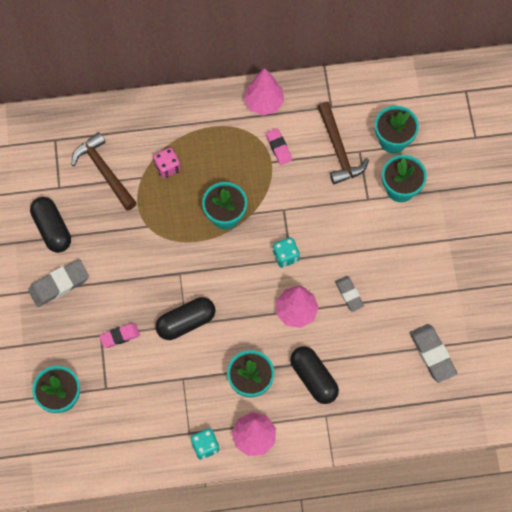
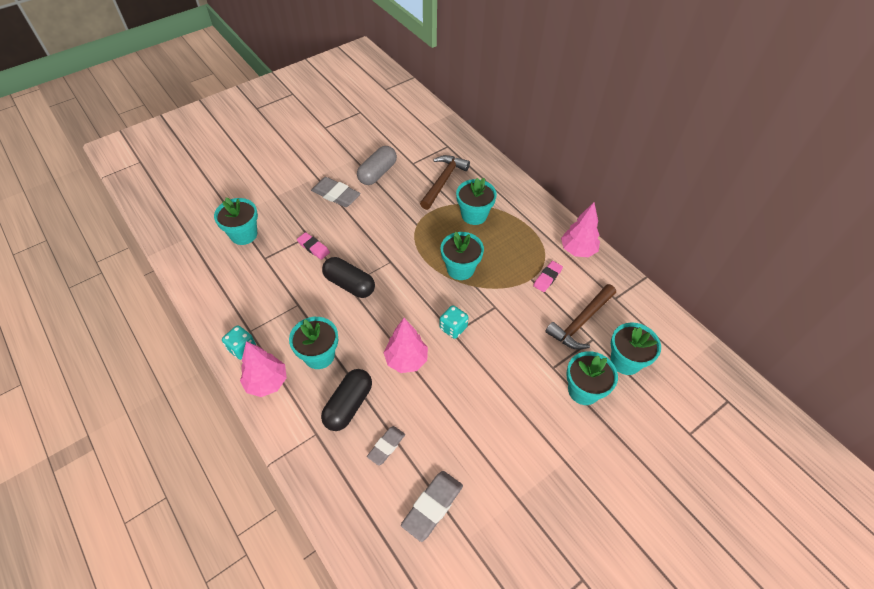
camera: 60 degrees right, 15 degrees down
(52, 229) = (377, 173): black capsule -> grey capsule
(167, 167) = (474, 215): pink dice -> turquoise flower pot
(349, 294) = (449, 396): grey eraser -> grey eraser (386, 446)

